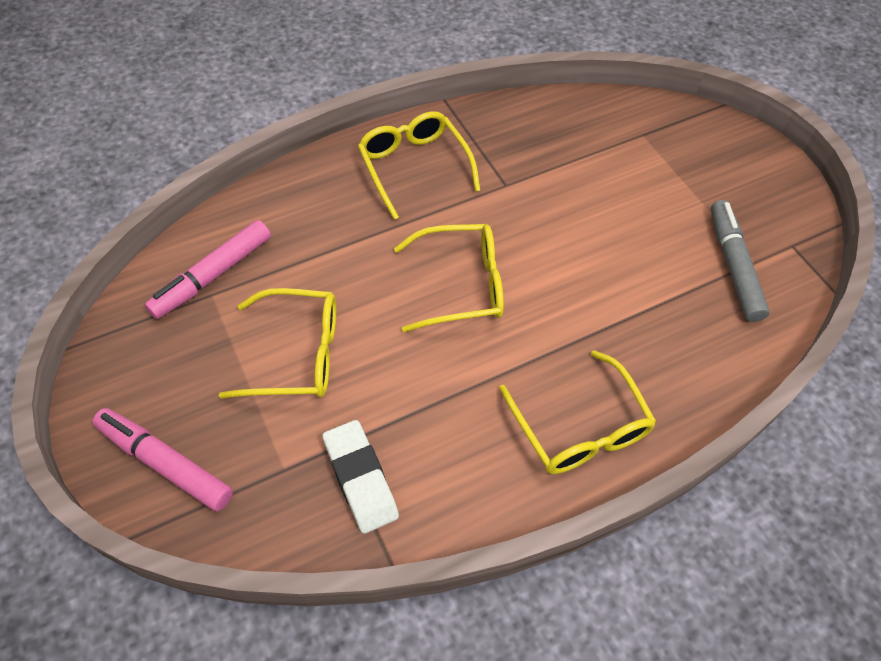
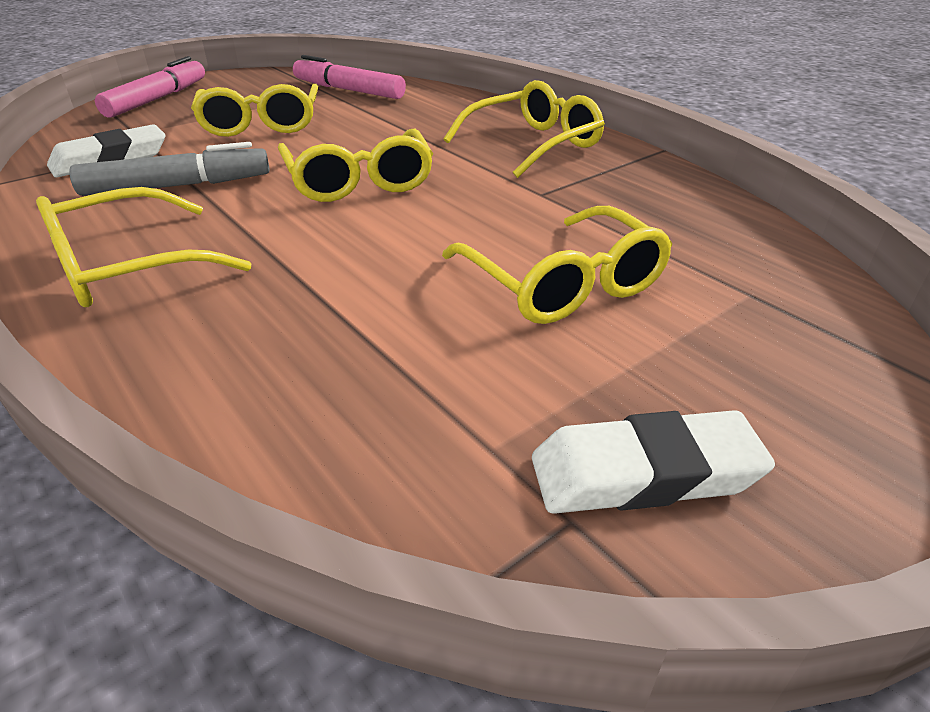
camera: 80 degrees right, 20 degrees down
(626, 204) = (563, 284): none -> yellow glasses
(733, 266) = (466, 413): grey marker -> grey marker (178, 186)
(769, 216) = (644, 473): none -> white eraser

